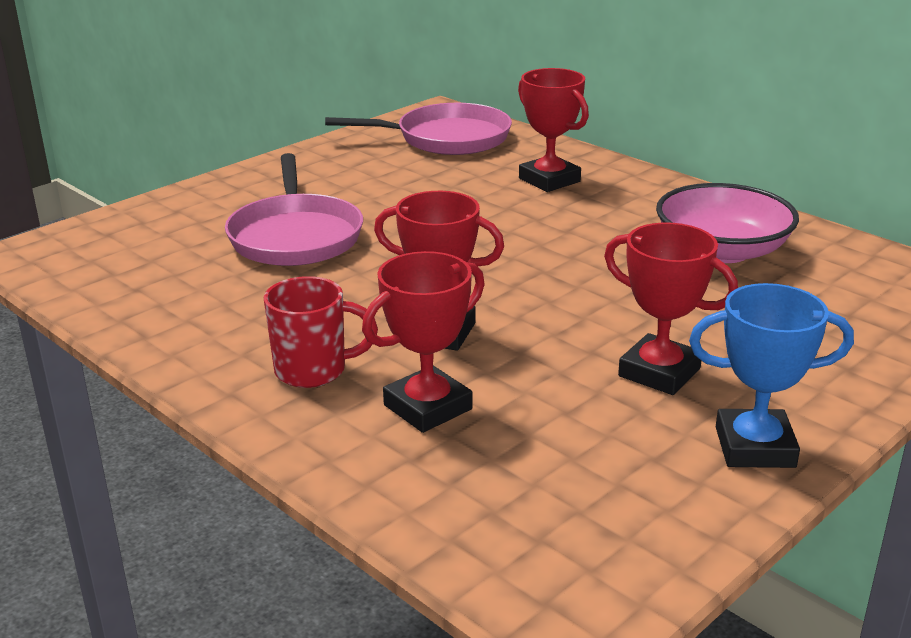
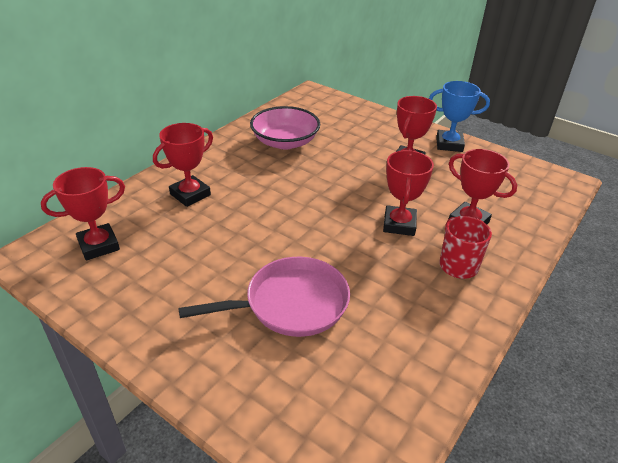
camera: 100 degrees left, 10 degrees up
(447, 138) = (99, 245): pink pan -> red trophy
(754, 447) = (449, 144): blue trophy -> blue trophy turned 75 degrees counterclockwise

